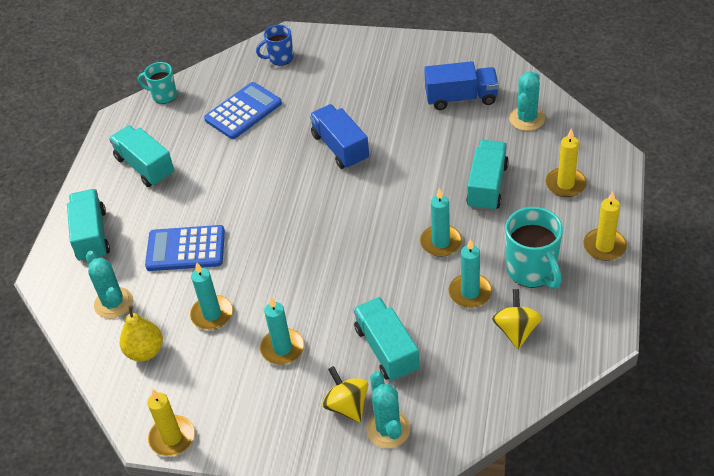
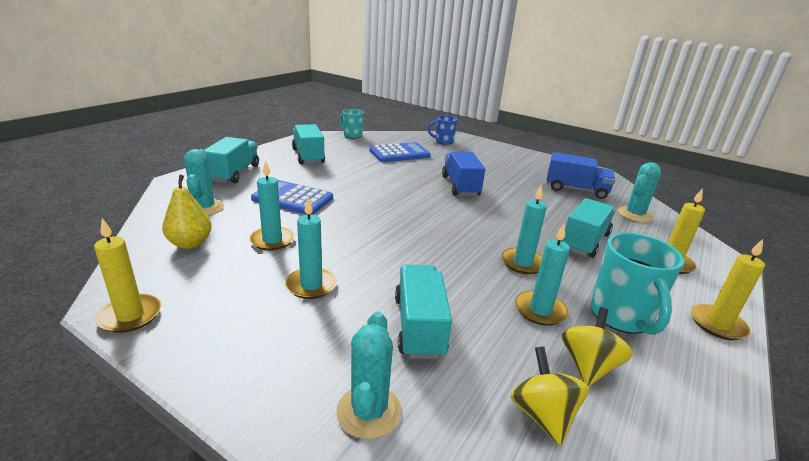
camera: 15 degrees right, 20 degrees down
(347, 406) = (337, 362): yellow spinning top -> yellow spinning top (542, 415)

